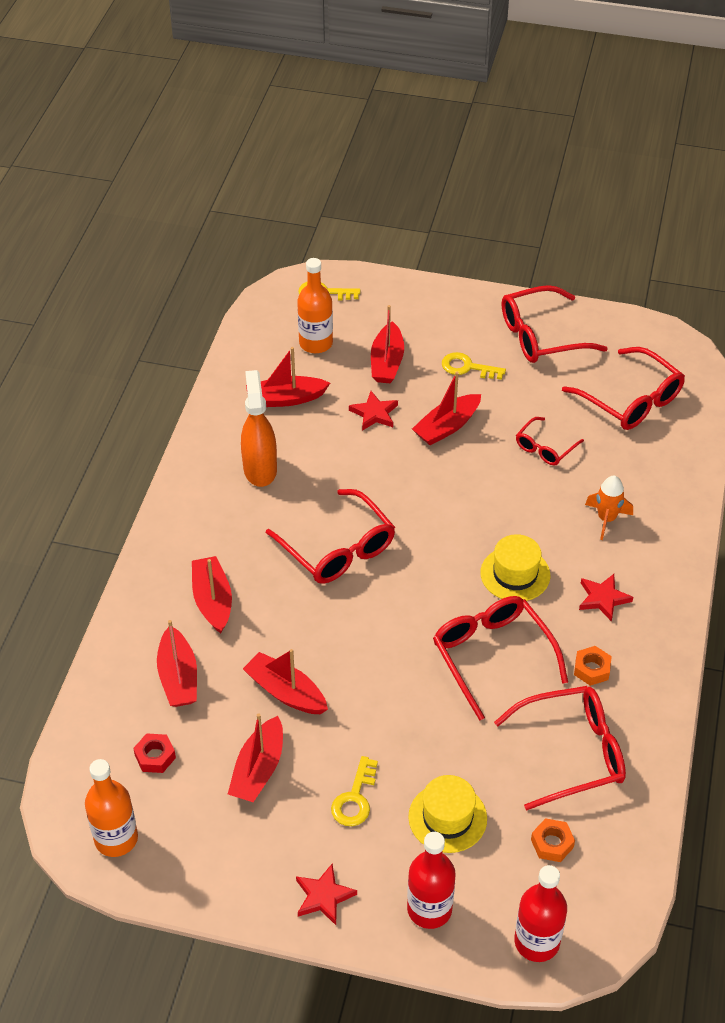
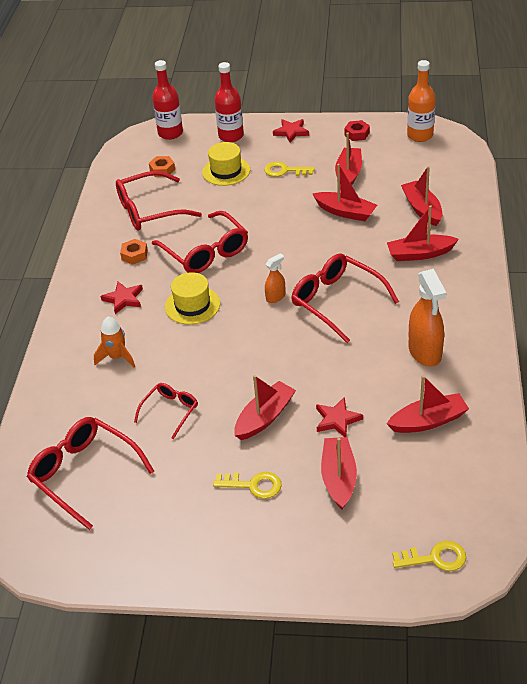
camera: 175 degrees right, 5 degrees down
(155, 756) = (416, 170): red nut -> red nut (357, 134)
(212, 600) = (420, 254): red boat -> red boat turned 105 degrees clockwise
(316, 343) = (420, 489): orange bottle -> none
(355, 799) = (284, 171): yellow key -> yellow key turned 90 degrees counterclockwise
(410, 568) = (275, 297): none -> orange spray bottle
(541, 336) = (176, 538): red glasses -> none

